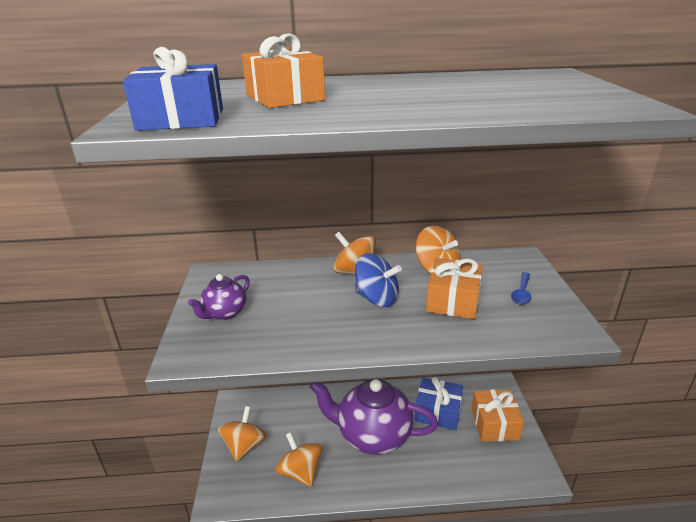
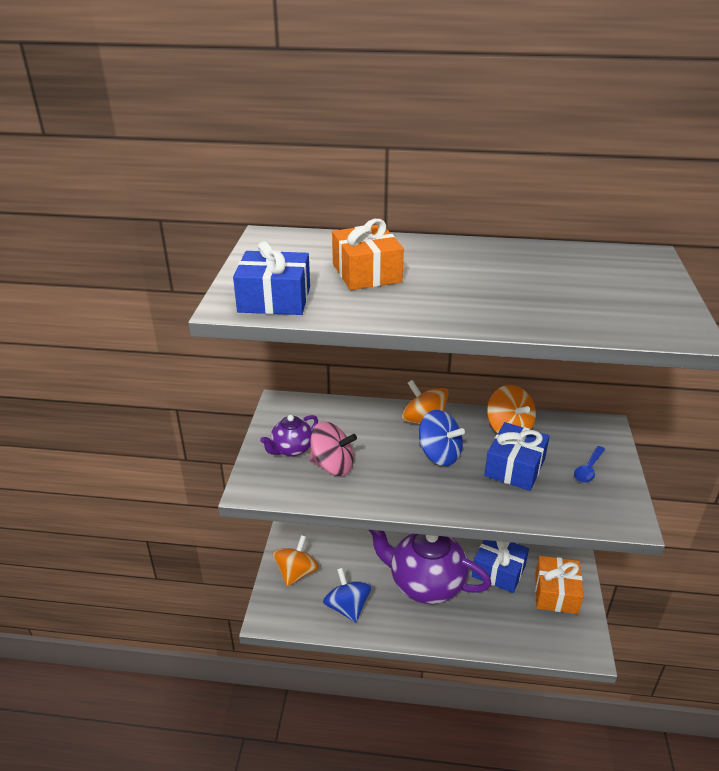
camera: 10 degrees right, 5 degrees up
(270, 322) = (332, 465): none -> pink spinning top
(300, 472) = (347, 607): orange spinning top -> blue spinning top
(453, 300) = (515, 467): orange gift -> blue gift

